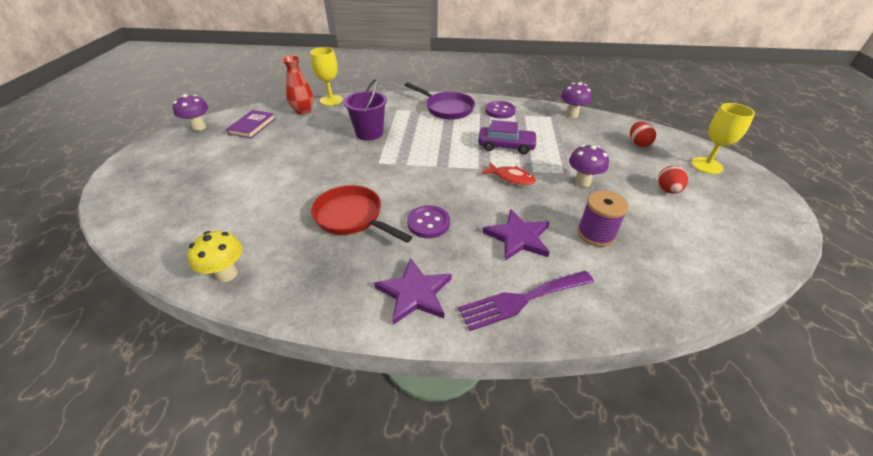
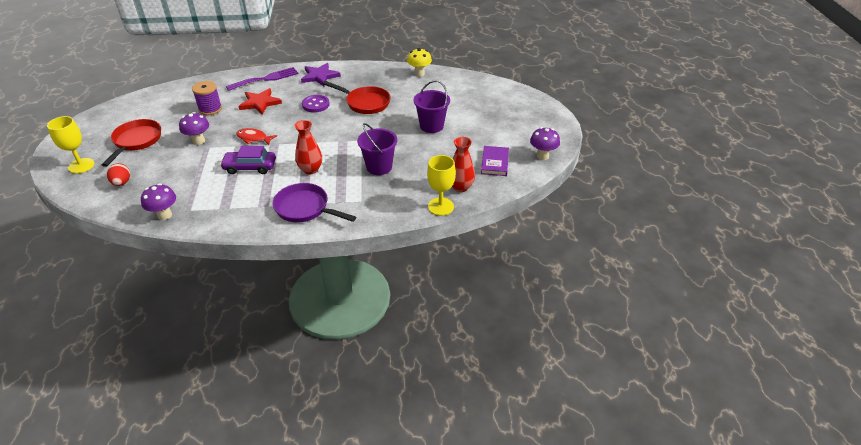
camera: 170 degrees right, 0 degrees up
(283, 171) = (431, 126): none -> purple bucket
(440, 137) = (310, 169): none -> red vase
(500, 111) = (245, 211): purple button -> none
(518, 237) = (260, 103): purple star -> red star
(667, 190) = (136, 141): red egg -> red pan

